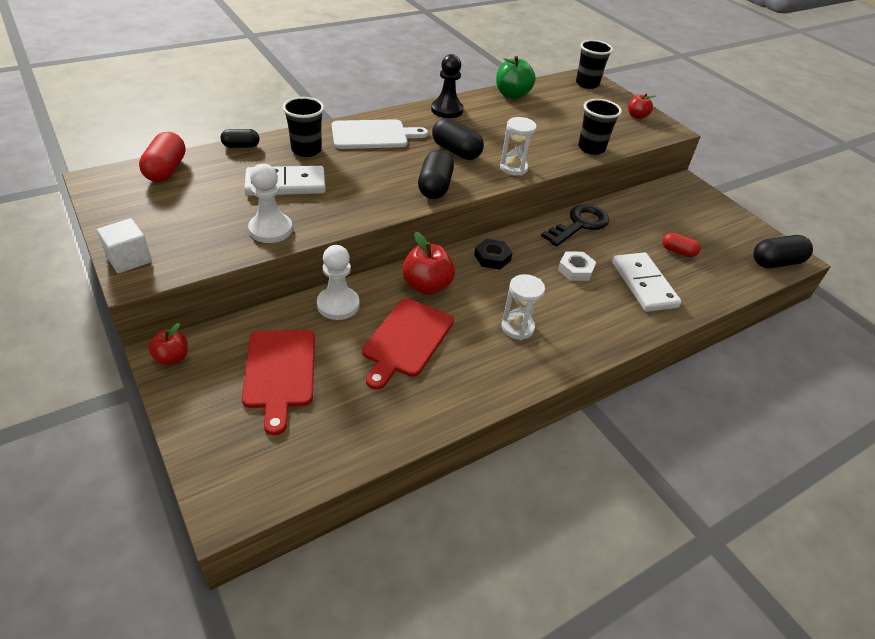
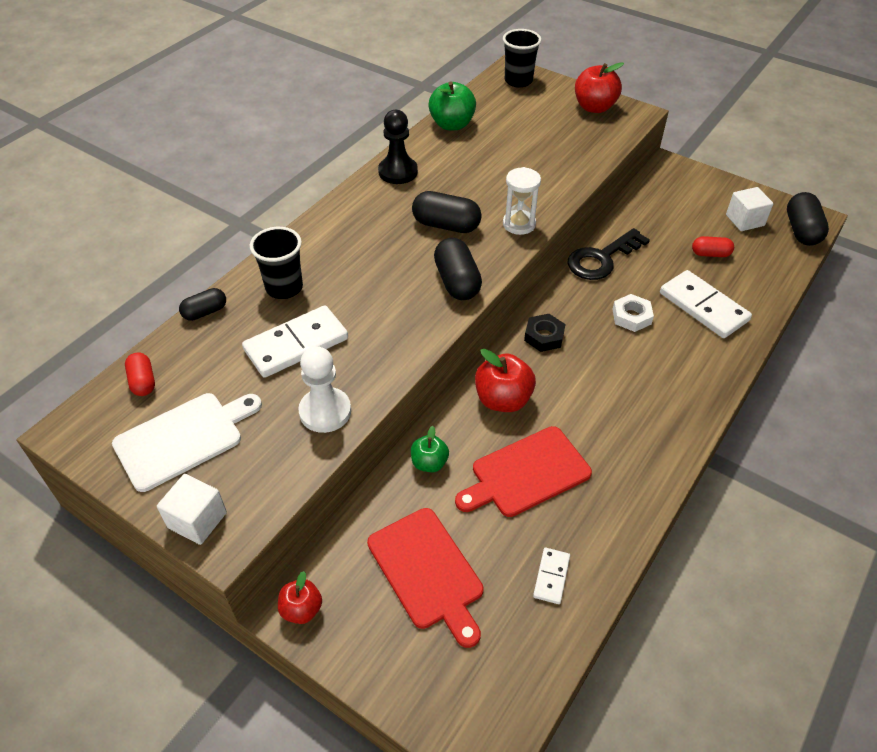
camera: 20 degrees left, 5 degrees up
(166, 170) = (143, 382): red capsule -> red capsule, size x0.61
(338, 305) = (429, 463): white pawn -> green apple
(371, 415) = (551, 577): none -> white domino
(373, 135) = (342, 237): white cutting board -> white cutting board (183, 438)
(407, 340) = (526, 473): red cutting board -> red cutting board turned 60 degrees clockwise
(517, 327) = (621, 410): white hourglass -> none
(579, 224) = (601, 259): black key -> black key turned 150 degrees counterclockwise
(591, 148) = (577, 167): black cup -> none
(637, 116) = (594, 107): red apple -> red apple, size x1.66
(727, 239) = (745, 220): none -> white cube
(776, 262) = (801, 230): black capsule -> black capsule turned 45 degrees counterclockwise

